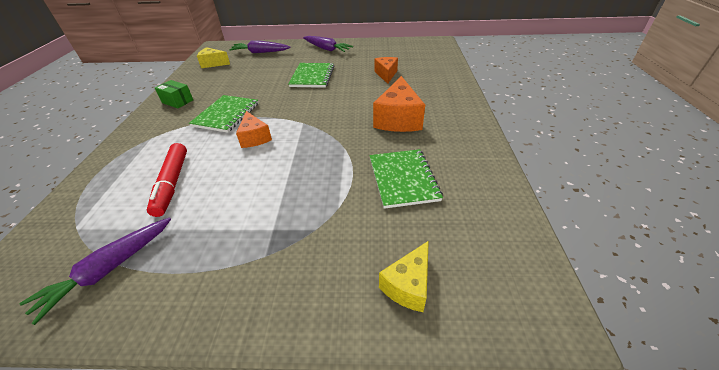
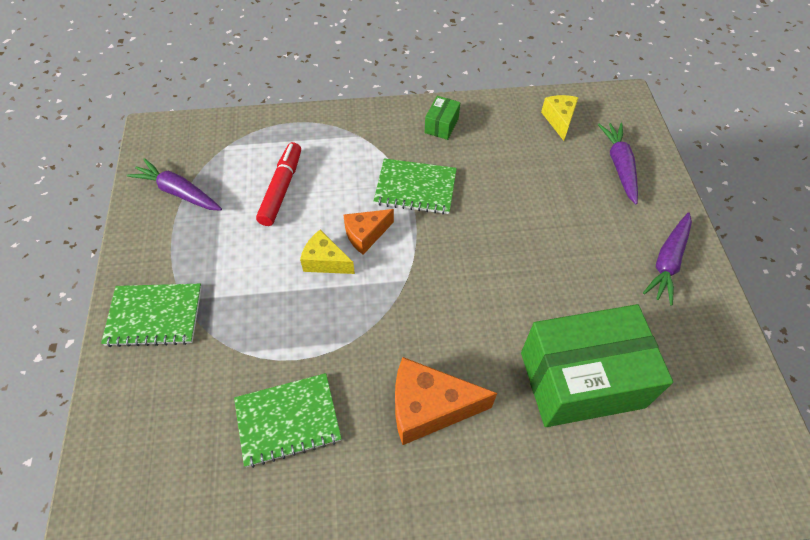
camera: 80 degrees right, 15 degrees up
(172, 183) = (281, 189): red marker -> red marker turned 120 degrees clockwise
(312, 76) = (546, 262): green notebook -> green notebook (154, 316)
(386, 74) = (581, 379): orange cheese -> green box
(408, 285) = (136, 430): yellow cheese -> yellow cheese (325, 261)

